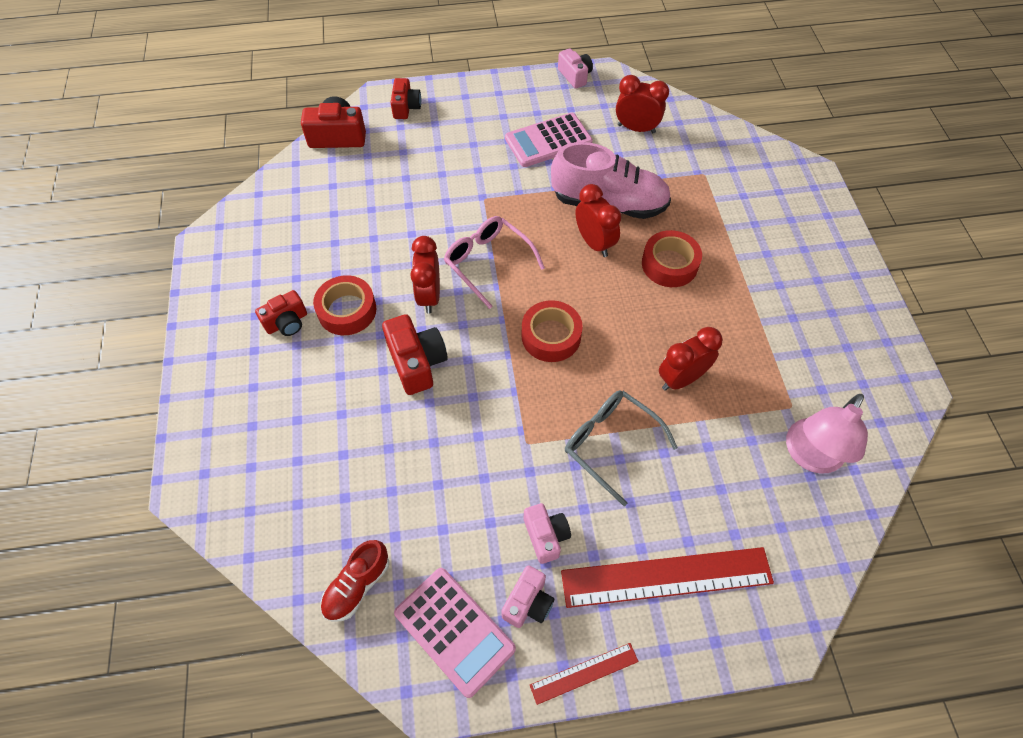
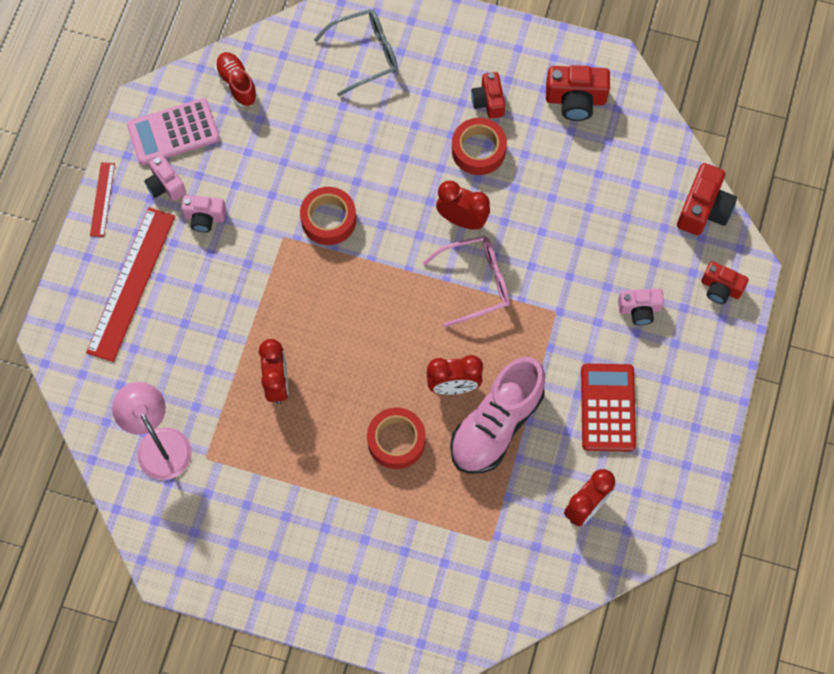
camera: 115 degrees right, 10 degrees up
(417, 362) = (398, 185): red camera -> red camera (575, 100)
(548, 141) = (607, 408): pink calculator -> red calculator
(551, 336) = (371, 300): red tape -> red tape (328, 219)
(575, 76) = (697, 484): pink camera -> pink camera (639, 309)
(610, 444) = (250, 298): grey glasses -> grey glasses (365, 54)

